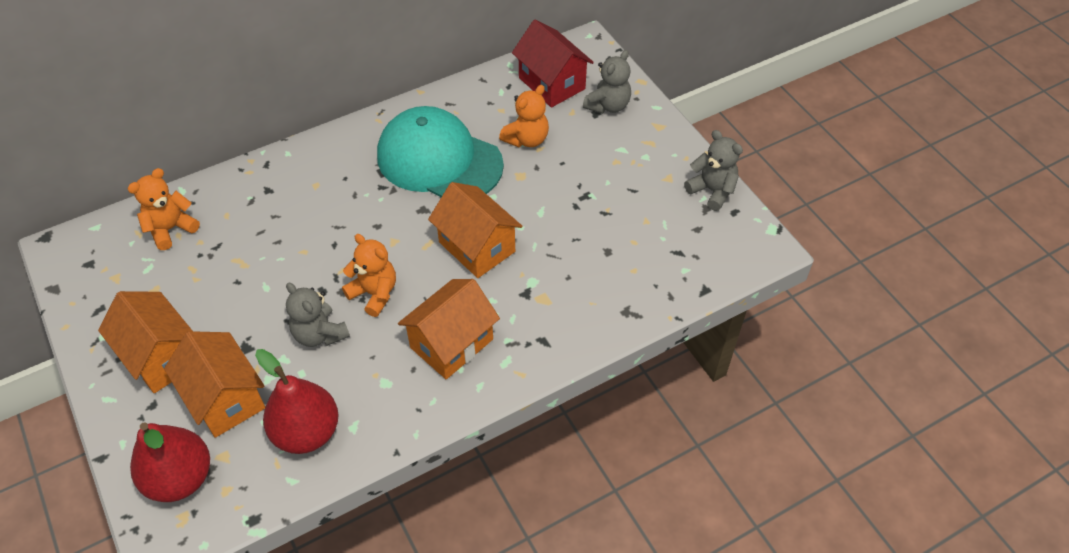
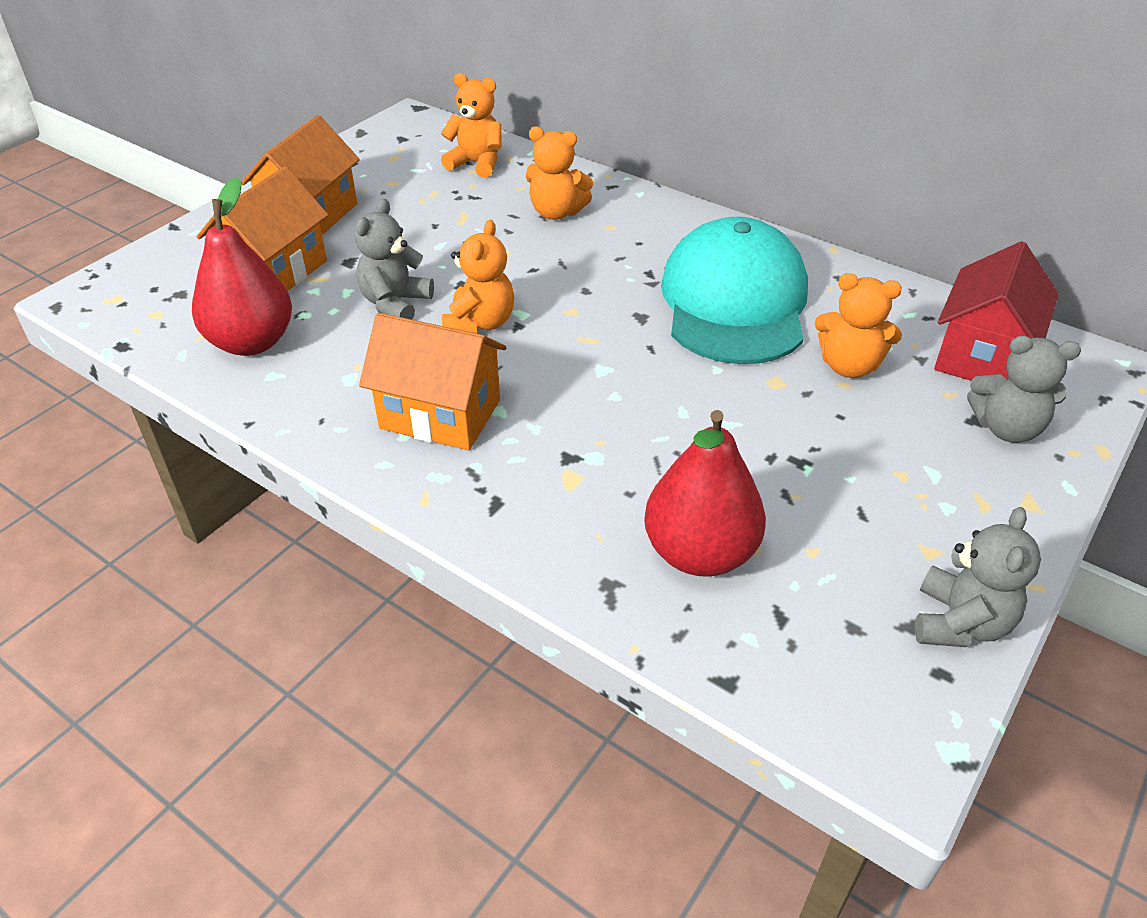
camera: 65 degrees right, 10 degrees down
(180, 478) = (162, 280): red pear -> red pear (699, 553)
(276, 207) = (556, 212): none -> orange teddy bear
(477, 247) = (616, 383): orange house -> none

